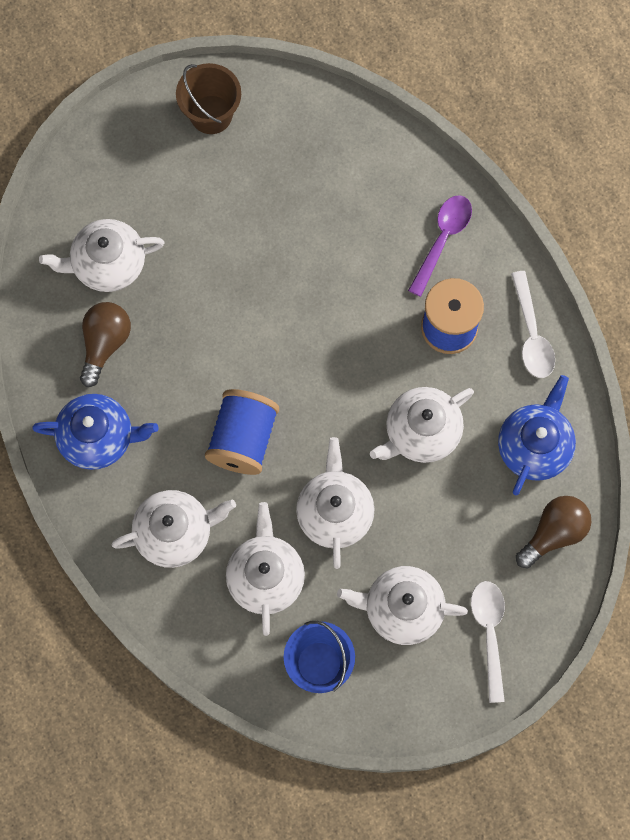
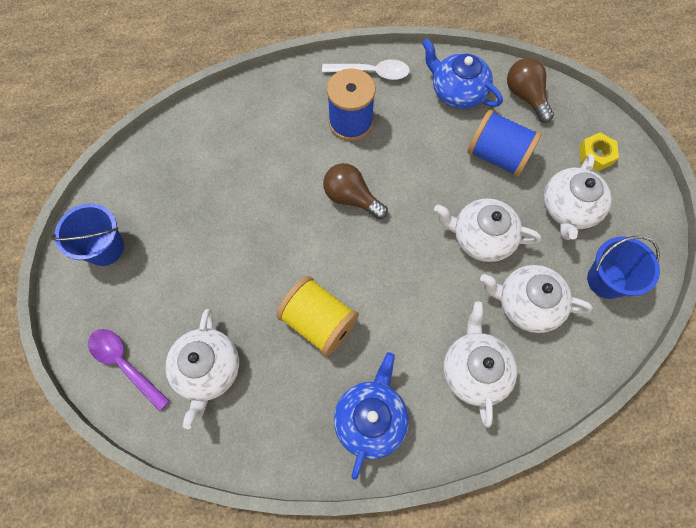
camera: 75 degrees left, 5 degrees down
(105, 344) = (283, 391): brown light bulb -> brown light bulb (351, 198)
(186, 359) = (319, 322): none -> yellow spool
(211, 114) = (105, 248): brown bucket -> blue bucket
(243, 439) = (403, 293): blue spool -> blue spool (497, 156)
(421, 432) = (429, 161): white teapot -> none
(442, 240) = (280, 109): purple spoon -> purple spoon (125, 364)
(489, 633) = (596, 155): white spoon -> yellow nut

